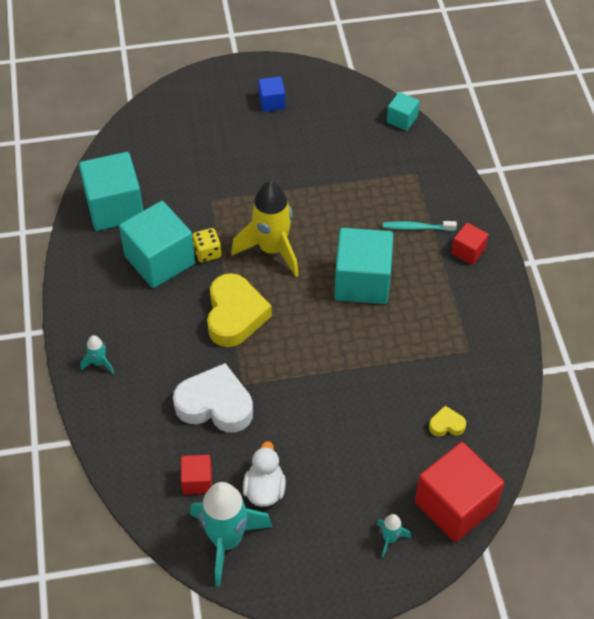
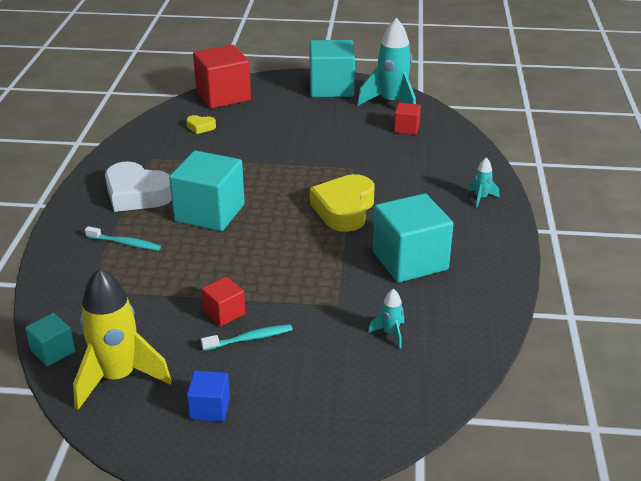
camera: 165 degrees left, 20 degrees down
(115, 207) = (455, 317): turquoise cube -> turquoise cube (331, 88)
(207, 253) = (356, 259): yellow dice -> none
(215, 405) = (381, 161): white heart -> white heart (137, 194)
(264, 489) = (356, 119): white duck -> none
(267, 157) = (249, 338): none -> turquoise toothbrush
(272, 250) = (286, 250): yellow rocket -> yellow rocket (118, 378)
(390, 539) = (278, 90): turquoise rocket -> turquoise rocket (390, 334)
(468, 251) = (91, 218): red cube -> red cube (224, 313)

